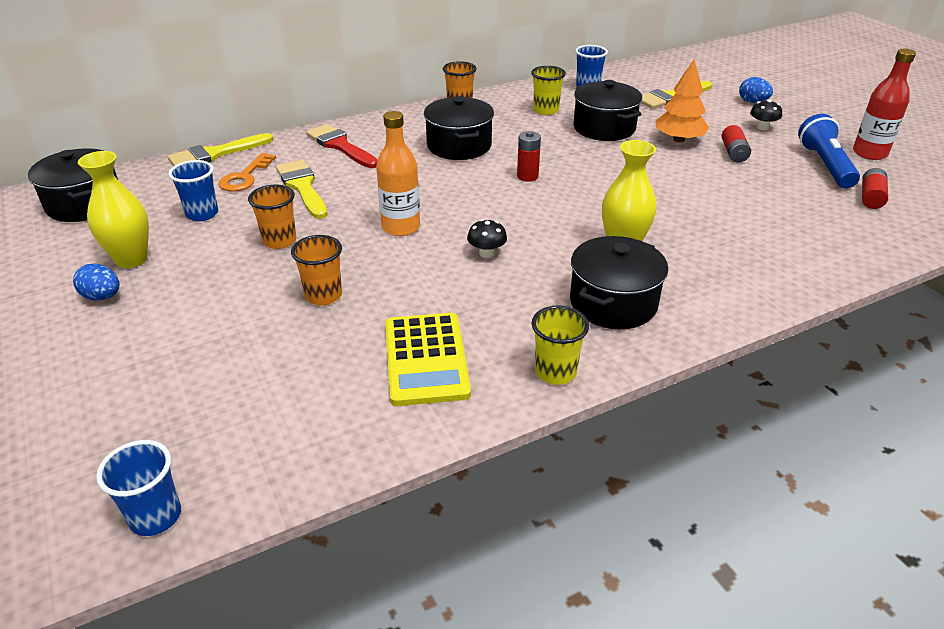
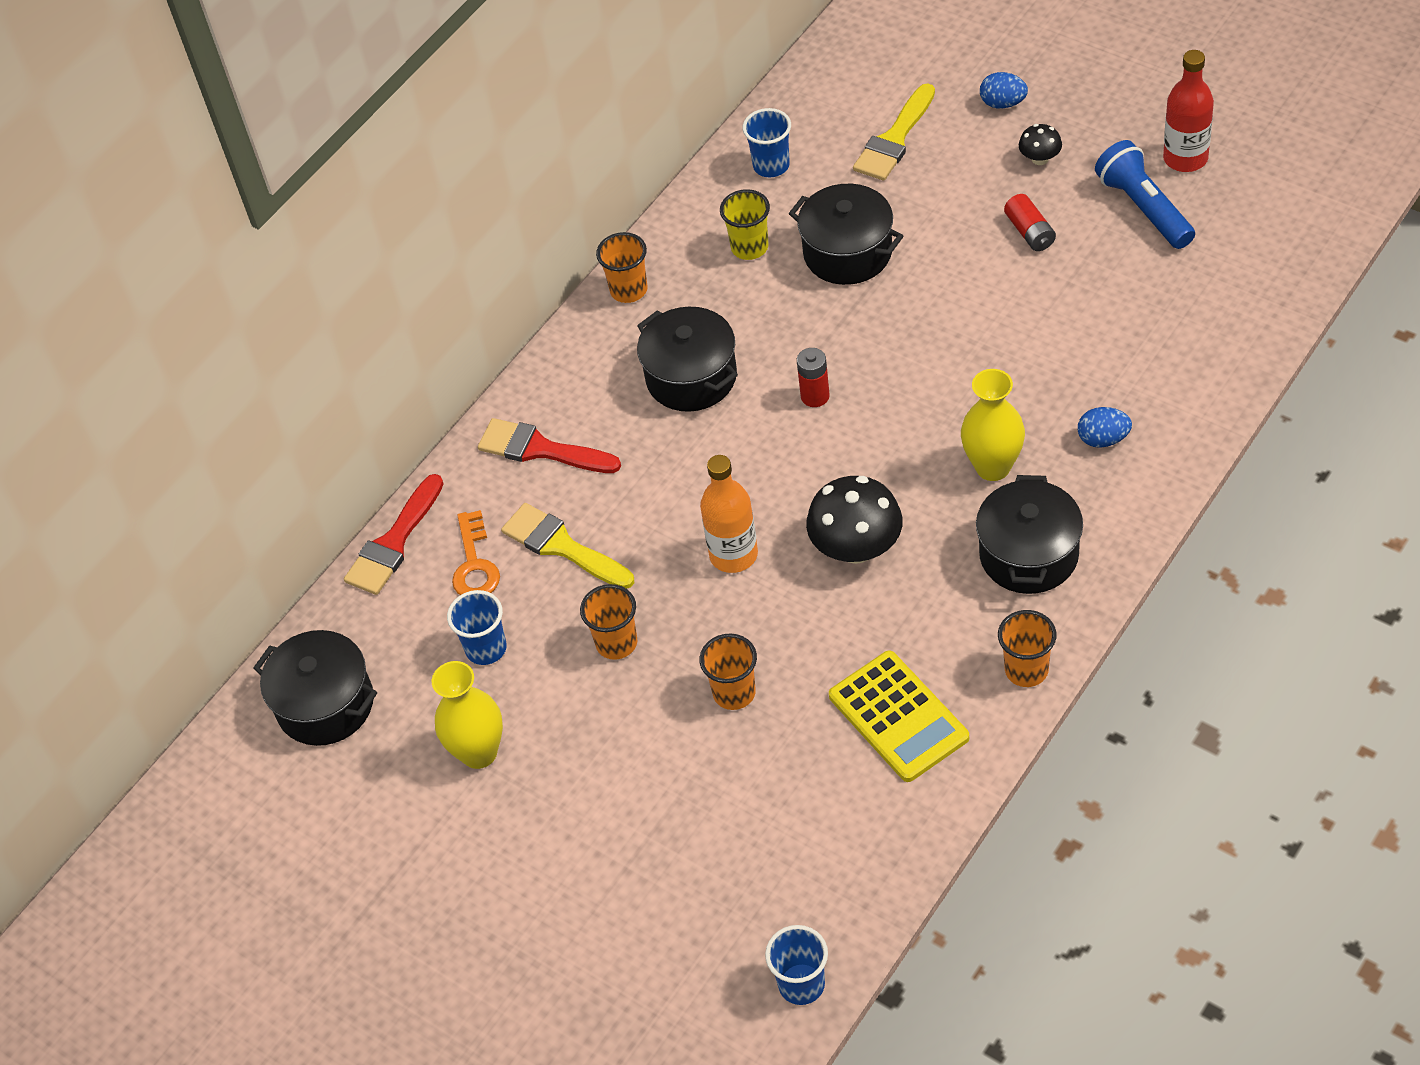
camera: 20 degrees left, 15 degrees up
(102, 297) = (504, 813): blue egg -> blue egg (1103, 439)
(215, 154) = (394, 542): yellow brush -> red brush
(486, 253) = (856, 547): black mushroom -> black mushroom, size x1.98
(555, 372) = (1026, 670): yellow cup -> orange cup
(678, 140) = (952, 235): orange tree -> none
(871, 197) = (1215, 249): red battery -> none

